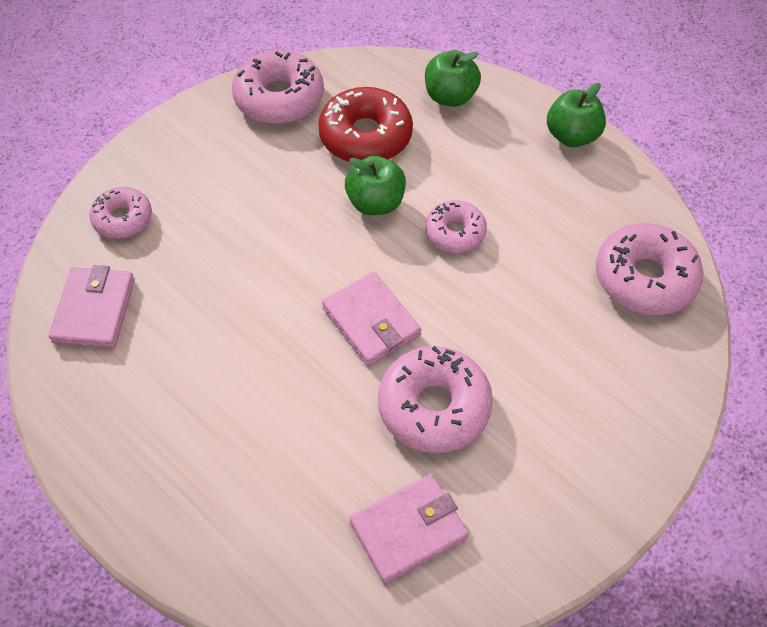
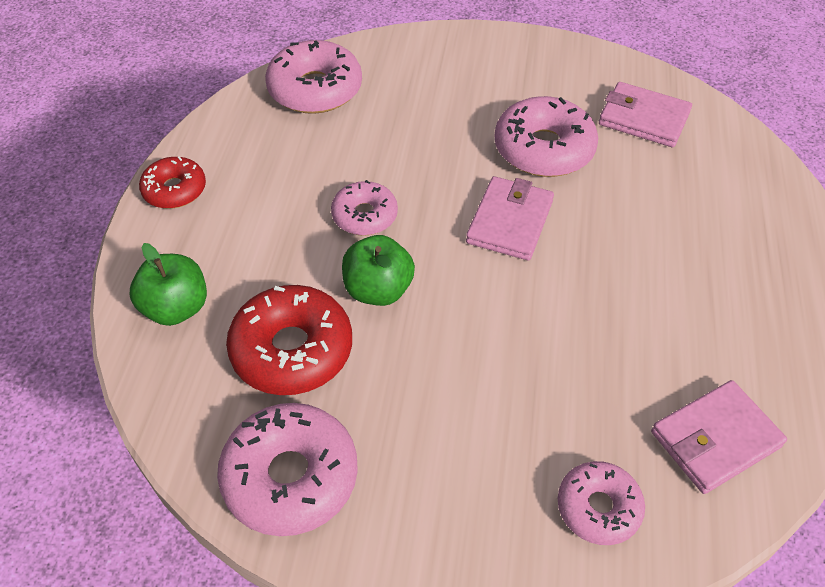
camera: 125 degrees left, 5 degrees down
(572, 136) = (175, 190): green apple -> red donut

